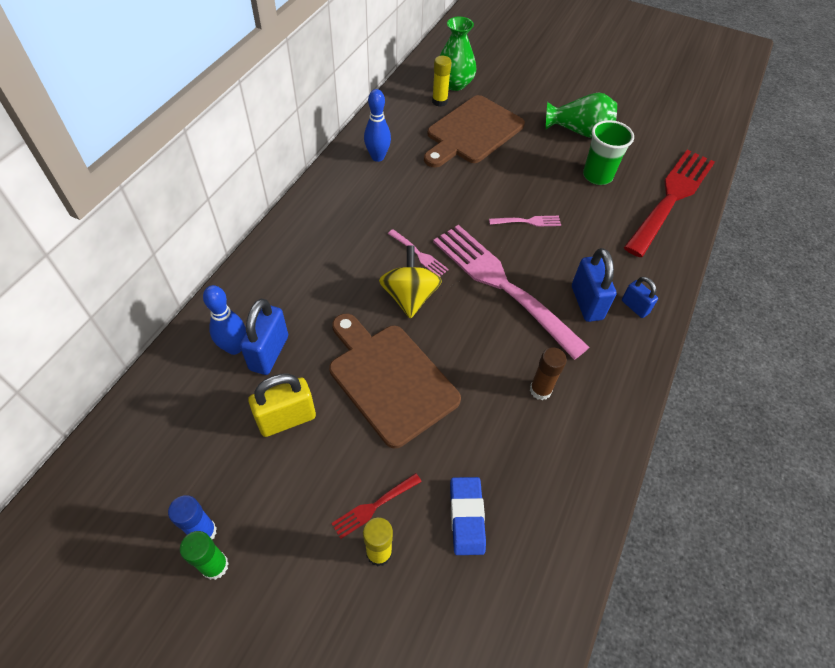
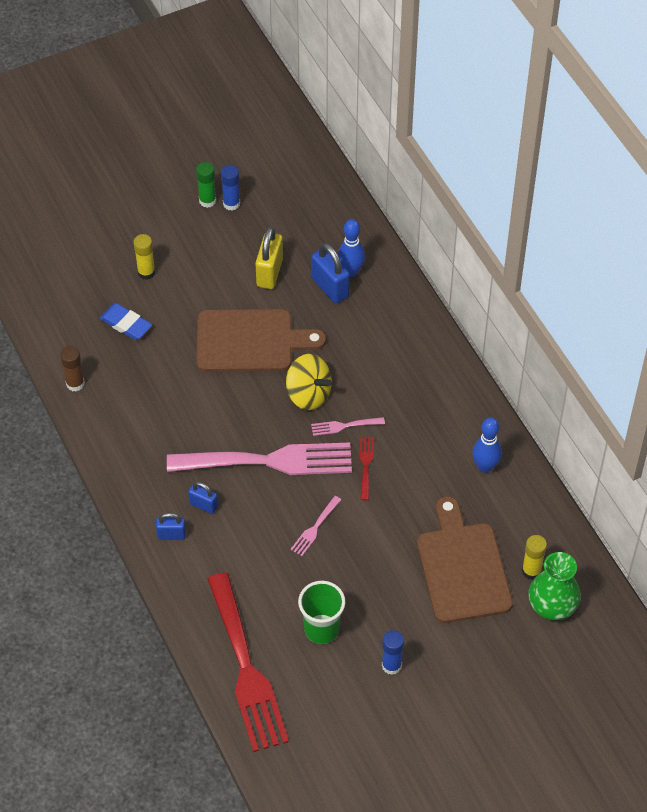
camera: 130 degrees right, 0 degrees up
(373, 507) = (174, 284): red fork -> red fork (366, 465)
(540, 390) = (165, 420): brown glue stick -> brown glue stick (75, 384)
(579, 131) = (391, 665): green vase -> blue glue stick
(586, 303) = (203, 505): blue padlock -> blue padlock, size x0.60

